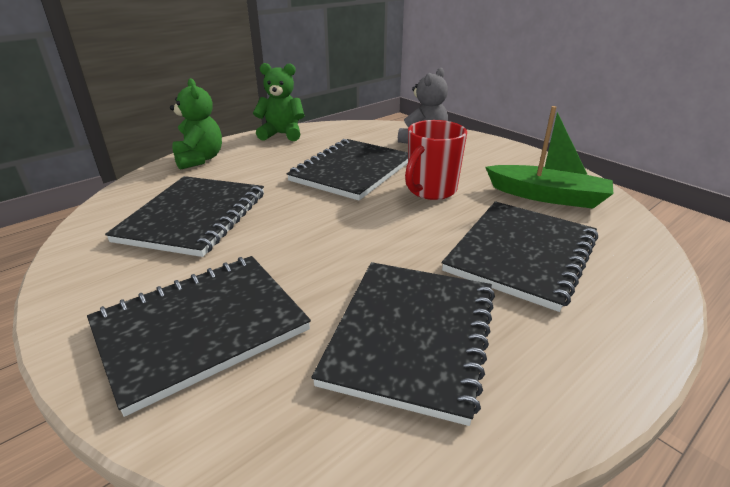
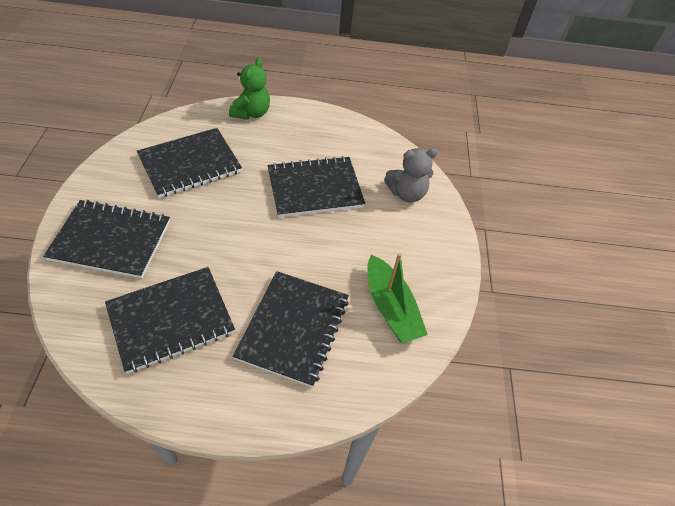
camera: 40 degrees right, 20 degrees up
(282, 134) = (328, 119): green teddy bear -> none
(431, 190) = (331, 242): red mug -> none
(521, 254) = (293, 328): black notebook -> black notebook turned 60 degrees counterclockwise

